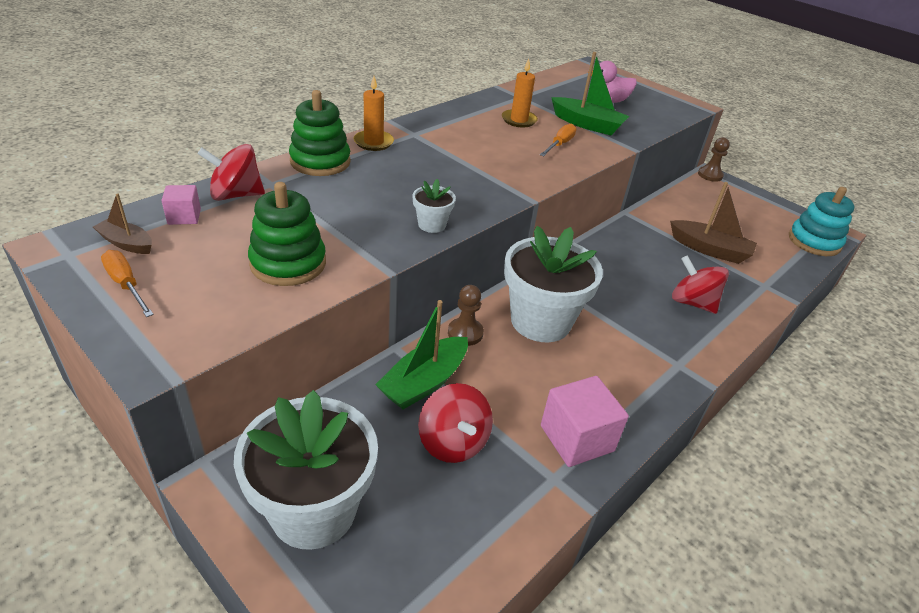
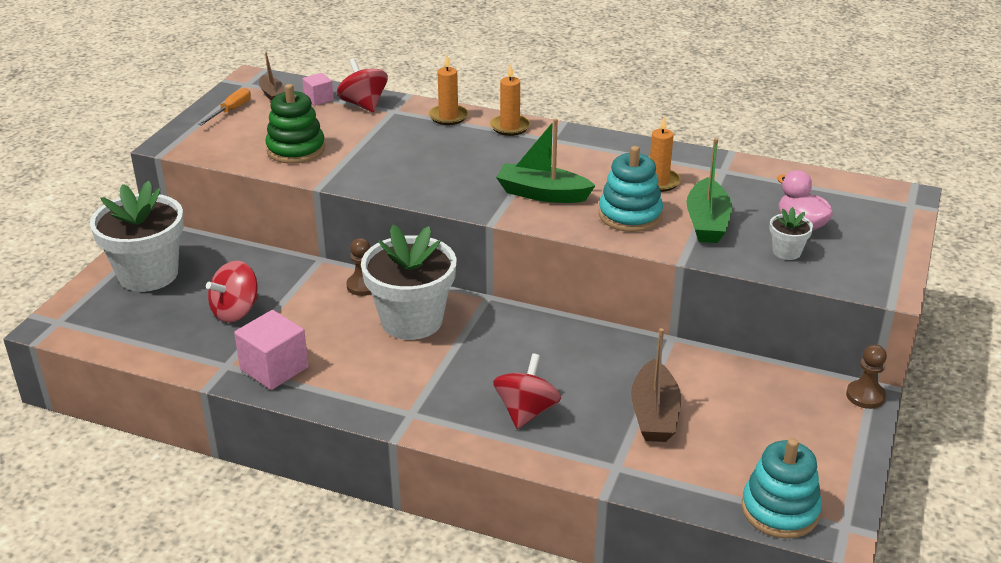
camera: 70 degrees right, 5 degrees down
(126, 243) = (272, 94): brown boat -> brown boat turned 150 degrees clockwise
(320, 161) = (448, 117): green stacking toy -> orange candle
(424, 382) = (290, 282): green boat -> green boat (542, 194)
(432, 224) = (399, 187): white flower pot -> white flower pot (786, 252)
(559, 145) = (630, 215): orange screwdriver -> turquoise stacking toy

